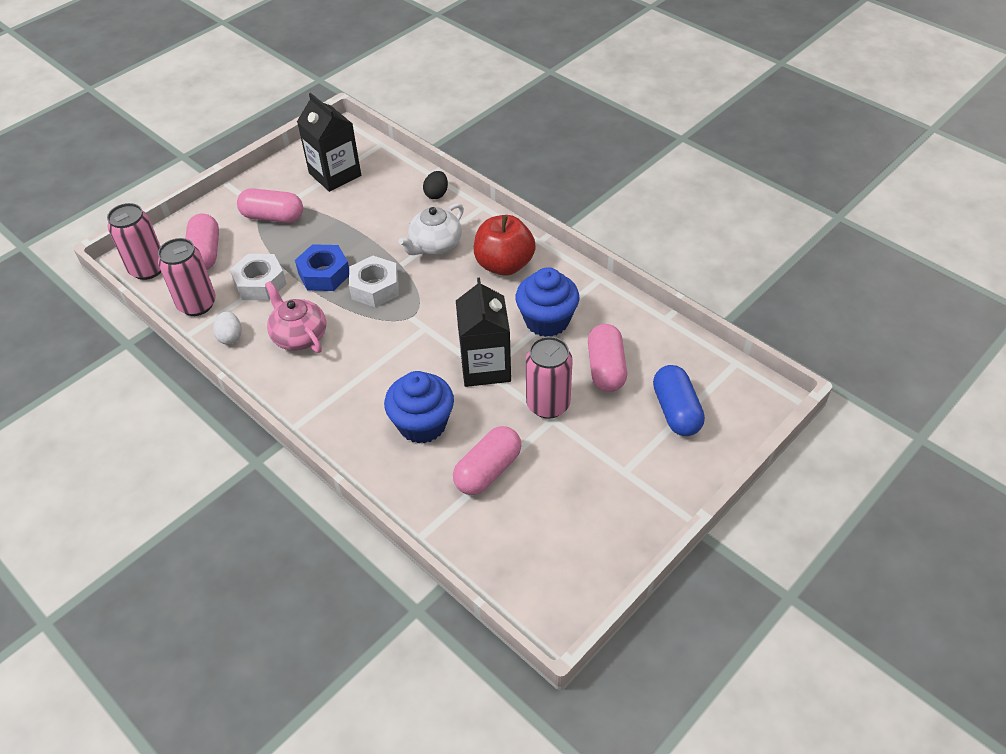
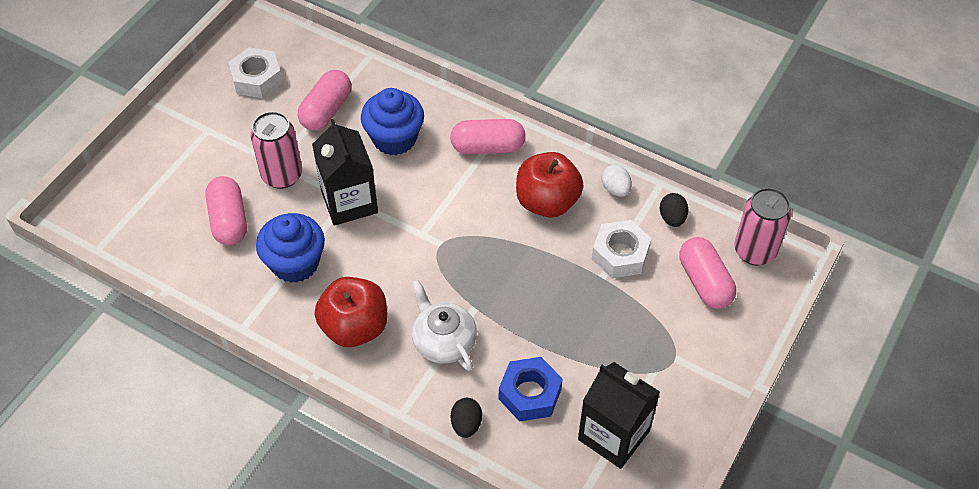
camera: 165 degrees right, 5 degrees up
(197, 304) = (672, 218): pink can -> black egg
(273, 217) = (656, 348): pink capsule -> pink capsule (488, 147)
(299, 336) = (547, 202): pink teapot -> red apple
(324, 274) = (555, 278): blue nut -> blue nut (530, 394)
(375, 287) = (492, 271): white nut -> white nut (257, 79)
(435, 245) = (443, 341): white teapot -> white teapot turned 60 degrees counterclockwise
(676, 411) = (160, 189): blue capsule -> none

